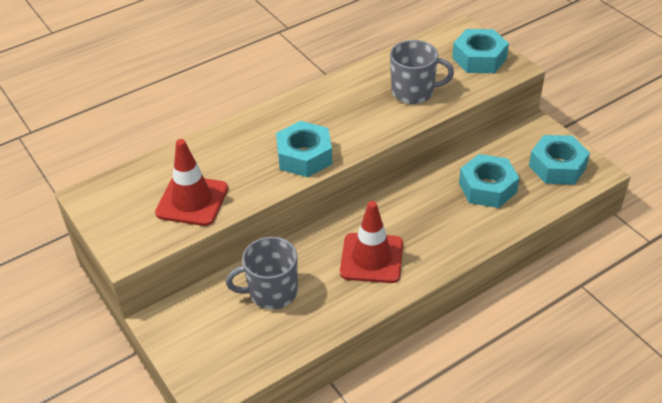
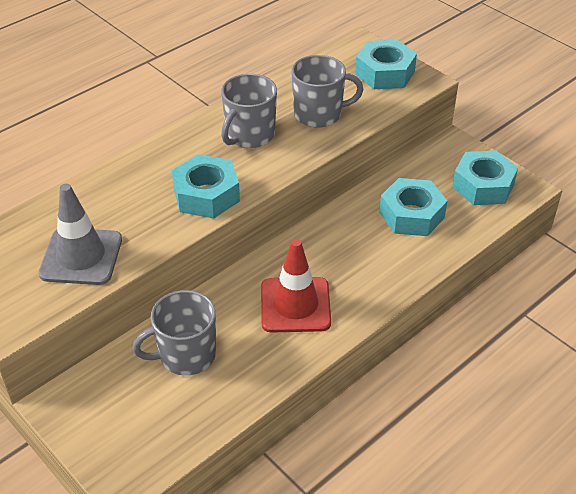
camera: 10 degrees left, 0 degrees up
(192, 201) = (81, 256): red traffic cone -> grey traffic cone
(350, 106) = (249, 135): none -> grey mug

